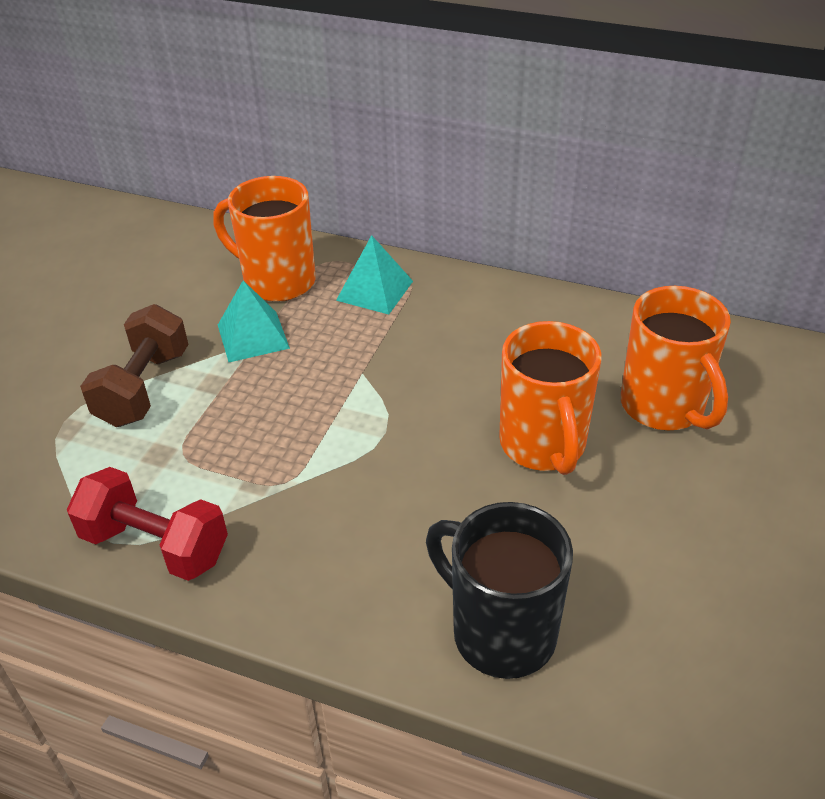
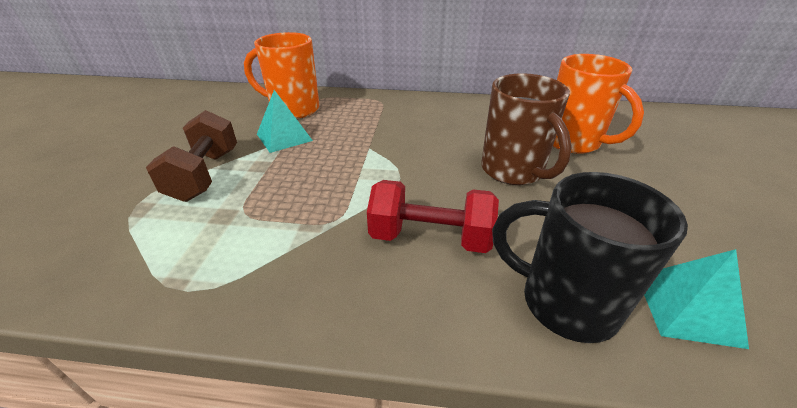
camera: 15 degrees left, 5 degrees down
(155, 545) = (230, 286): red dumbbell -> red dumbbell (430, 237)
(375, 290) = (360, 107): turquoise pyramid -> turquoise pyramid (687, 309)
(543, 445) = (513, 171): orange mug -> brown mug

